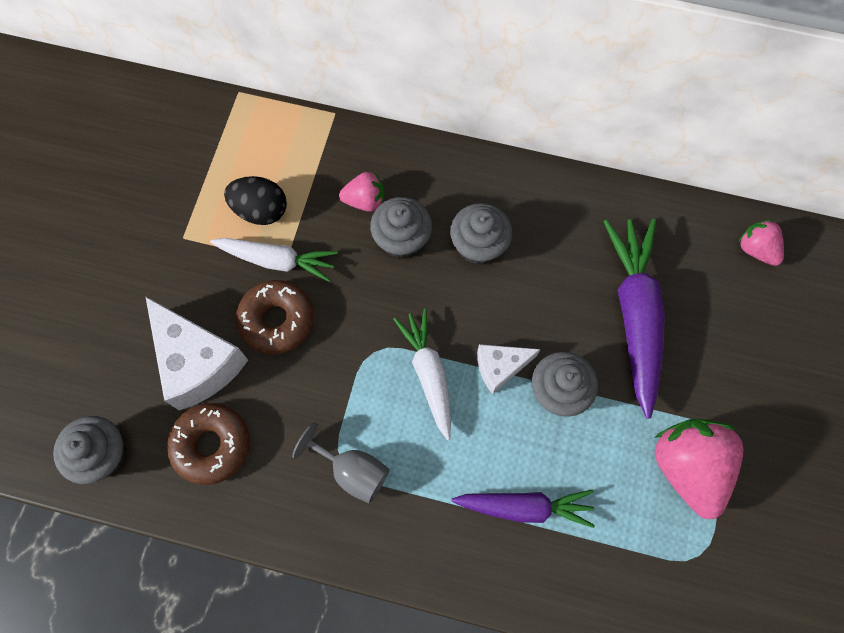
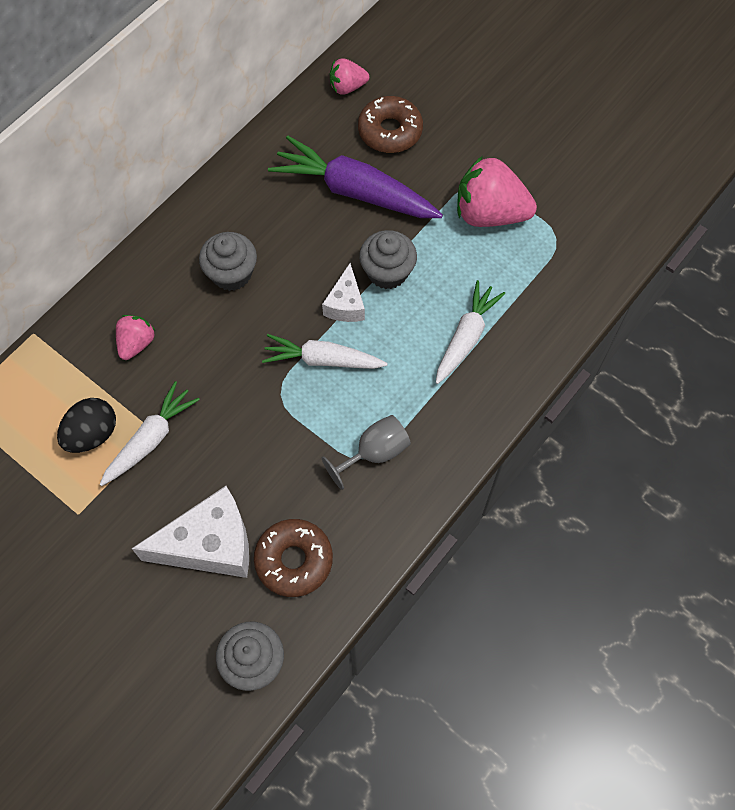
camera: 65 degrees left, 5 degrees down
(277, 320) = (208, 461): brown donut -> brown donut (390, 131)
(402, 239) = (191, 329): grey cupcake -> none
(524, 507) = (466, 337): purple carrot -> white carrot

